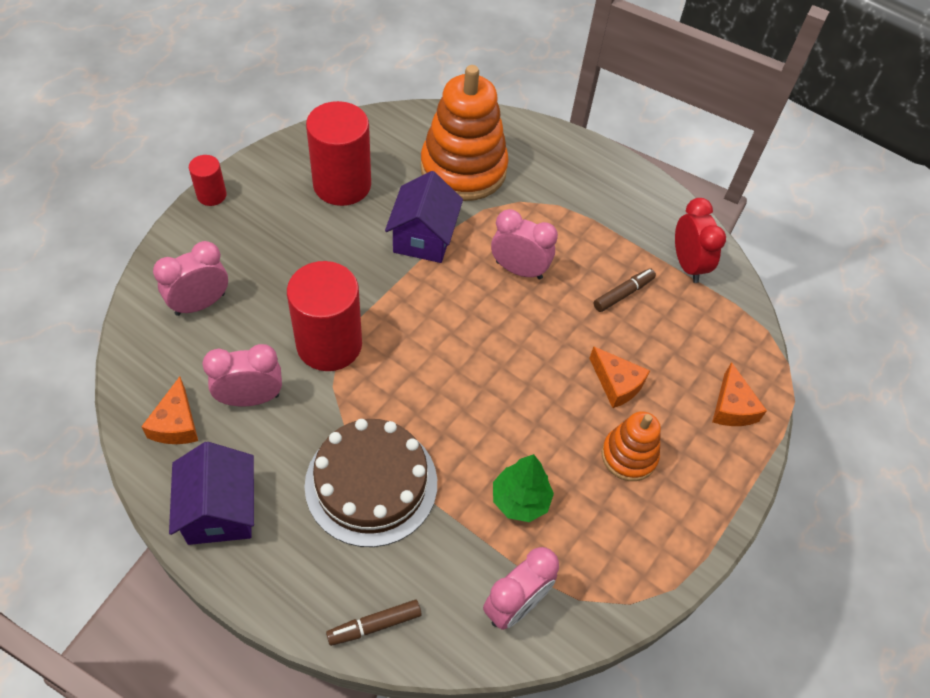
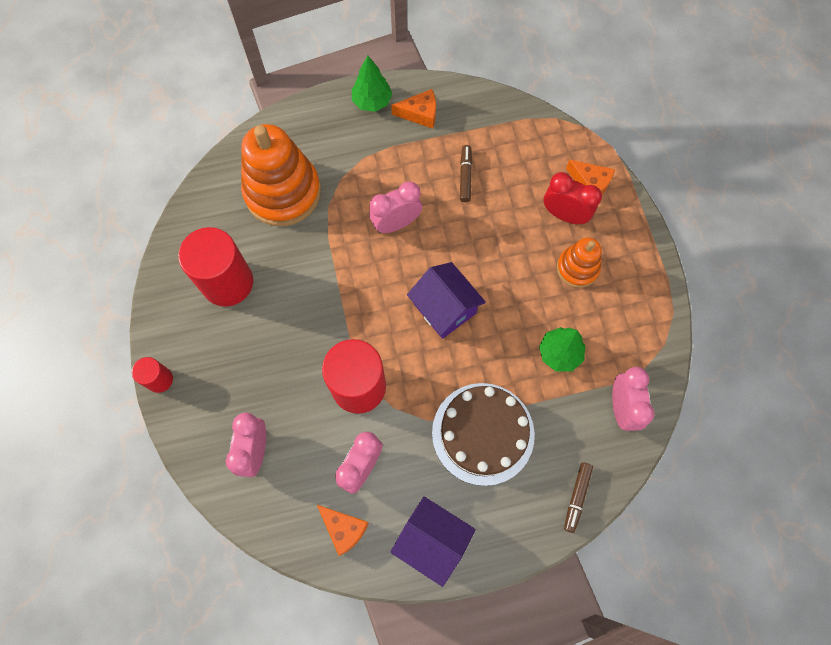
camera: 45 degrees left, 15 degrees up
(423, 238) = (320, 263): purple house -> purple house (445, 308)
(617, 176) = (372, 101): none -> green tree
(617, 384) = (525, 234): orange cheese -> orange cheese (420, 114)
(687, 265) = (475, 120): red clock -> red clock (564, 215)

